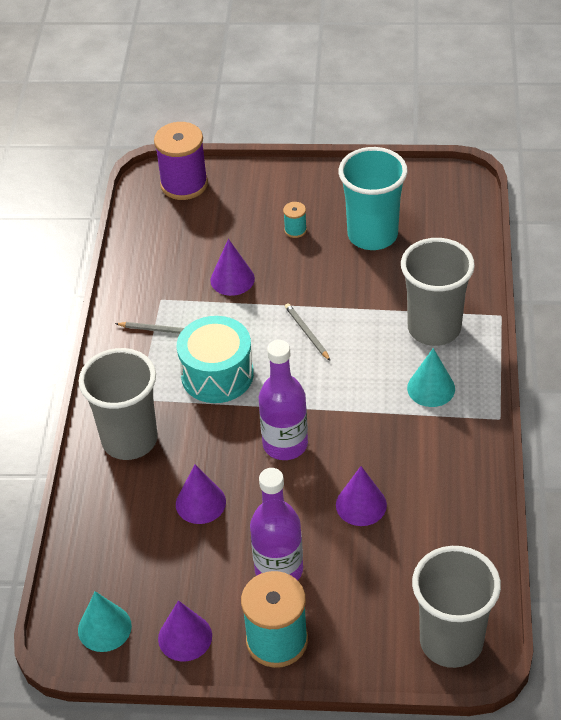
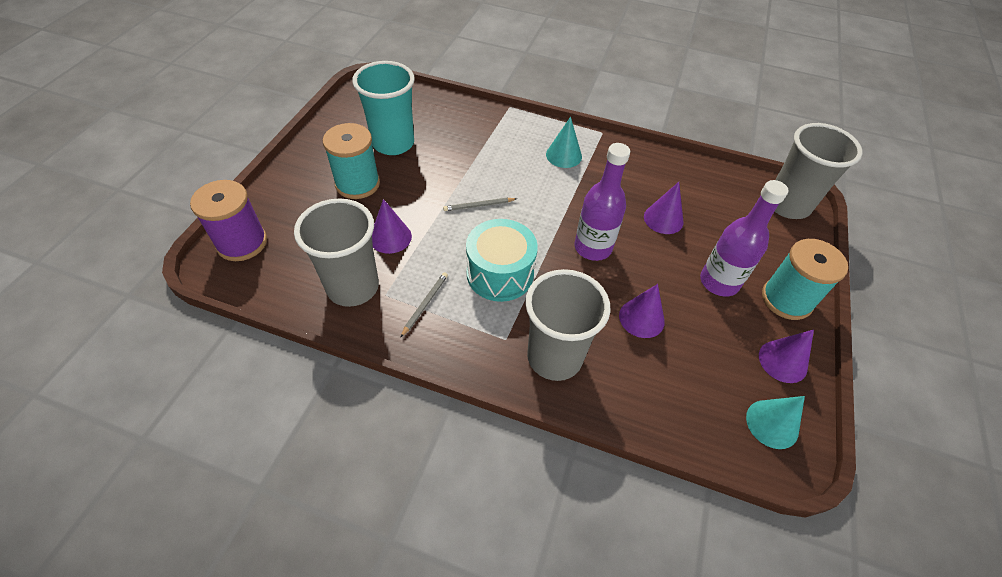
camera: 80 degrees left, 5 degrees up
(295, 230) = (357, 184): turquoise spool -> turquoise spool, size x2.19
(434, 328) = (507, 139): grey cup -> grey cup (353, 287)

